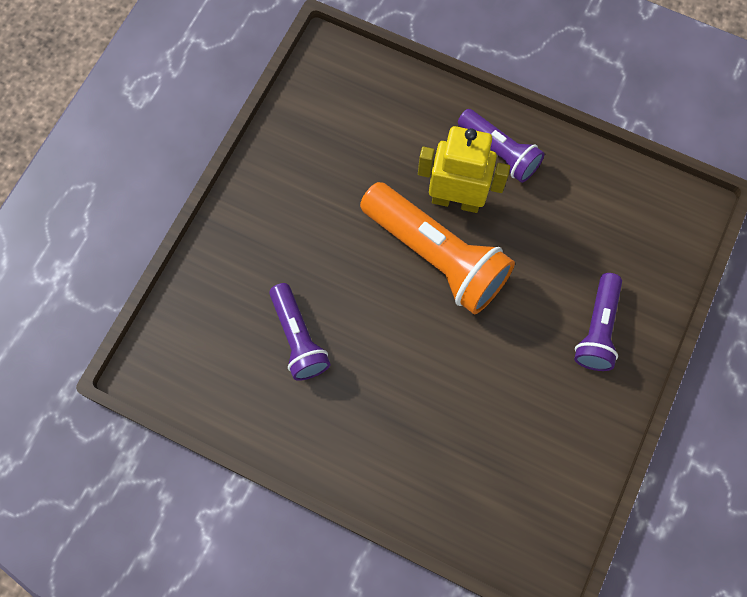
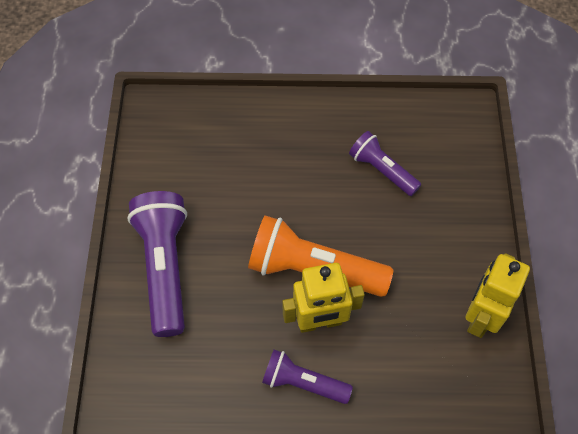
camera: 155 degrees right, 10 degrees down
(294, 138) = (480, 317): none -> yellow robot
(597, 329) = (164, 267): purple flashlight -> purple flashlight, size x1.70

